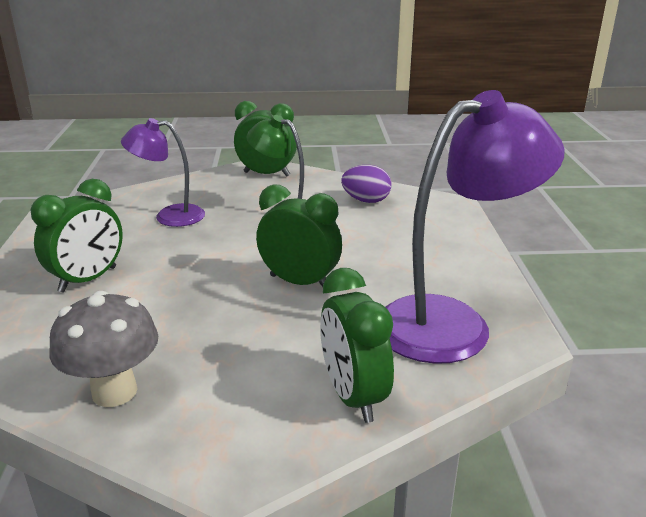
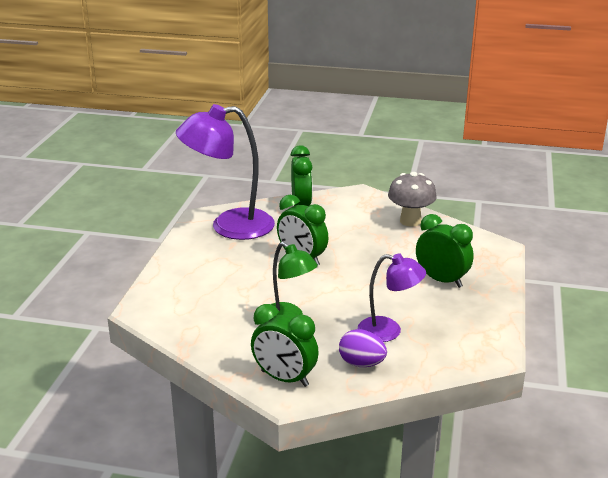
camera: 165 degrees left, 0 degrees up
(88, 280) = (441, 280): green clock -> green clock turned 75 degrees clockwise
(366, 201) = (209, 323): purple egg -> purple egg (361, 363)

